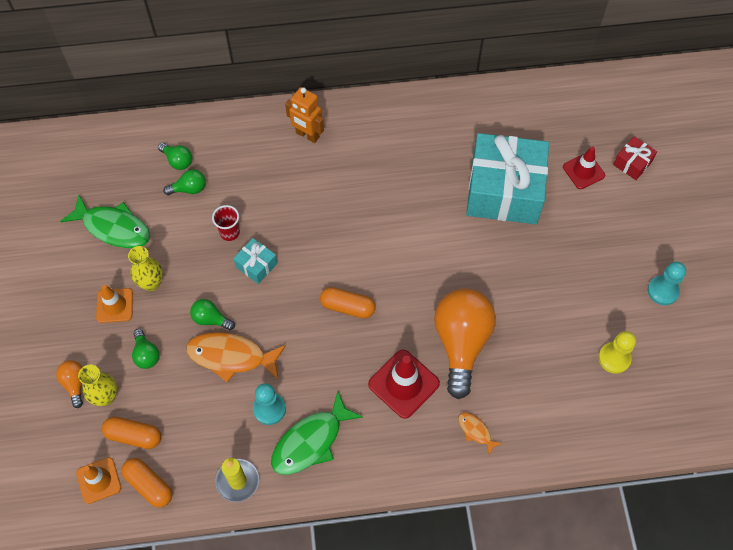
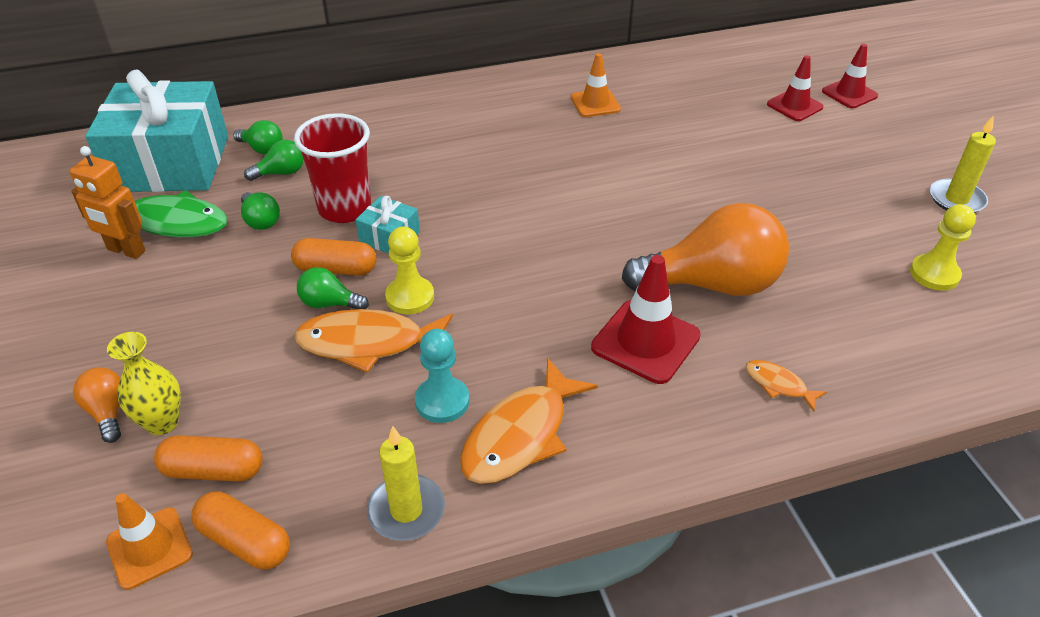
camera: 10 degrees left, 20 degrees down
(114, 305) = (175, 306): orange traffic cone -> orange traffic cone (595, 103)
(146, 354) = (229, 358): green light bulb -> green light bulb (261, 221)
(151, 283) = (233, 274): yellow vase -> none
(229, 232) = (345, 209): red cup -> red cup, size x1.85
(262, 322) = (410, 297): none -> yellow pawn
(307, 135) = (434, 110): orange robot -> orange robot (126, 251)
(311, 441) = (520, 435): green fish -> orange fish
(347, 307) = (534, 266): orange capsule -> orange capsule (336, 269)
(461, 343) = (712, 284): orange light bulb -> orange light bulb turned 90 degrees clockwise
(504, 191) = (704, 132): turquoise gift -> turquoise gift (170, 163)
(632, 163) = (849, 94): red gift -> red traffic cone
(663, 291) = (956, 199): turquoise pawn -> yellow candle

